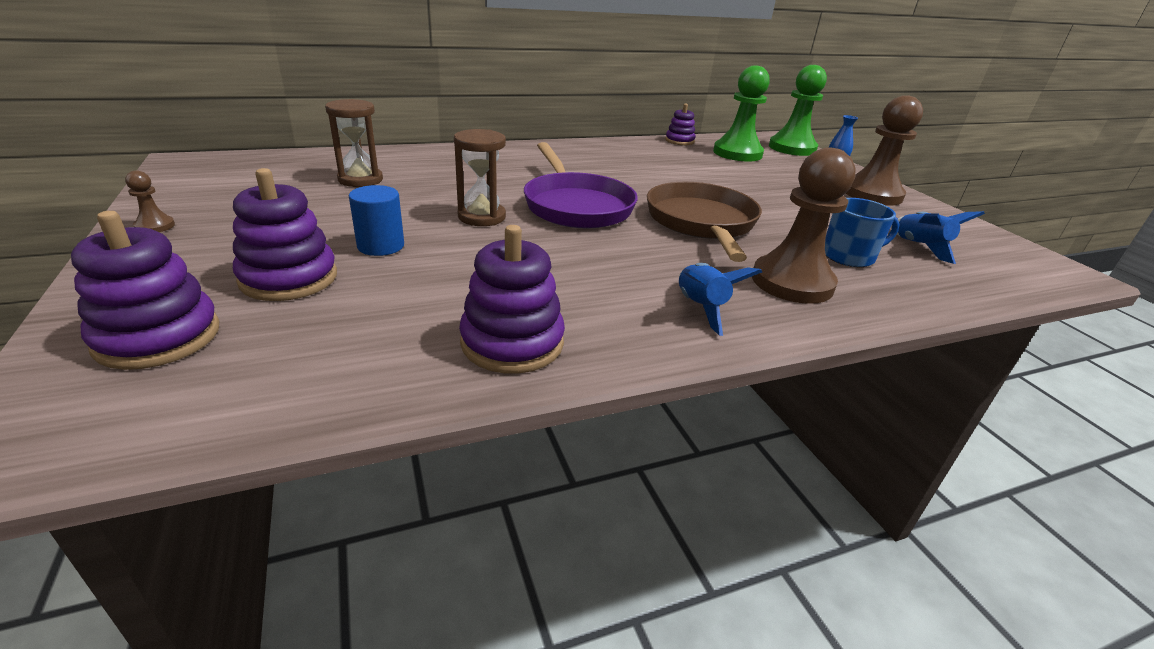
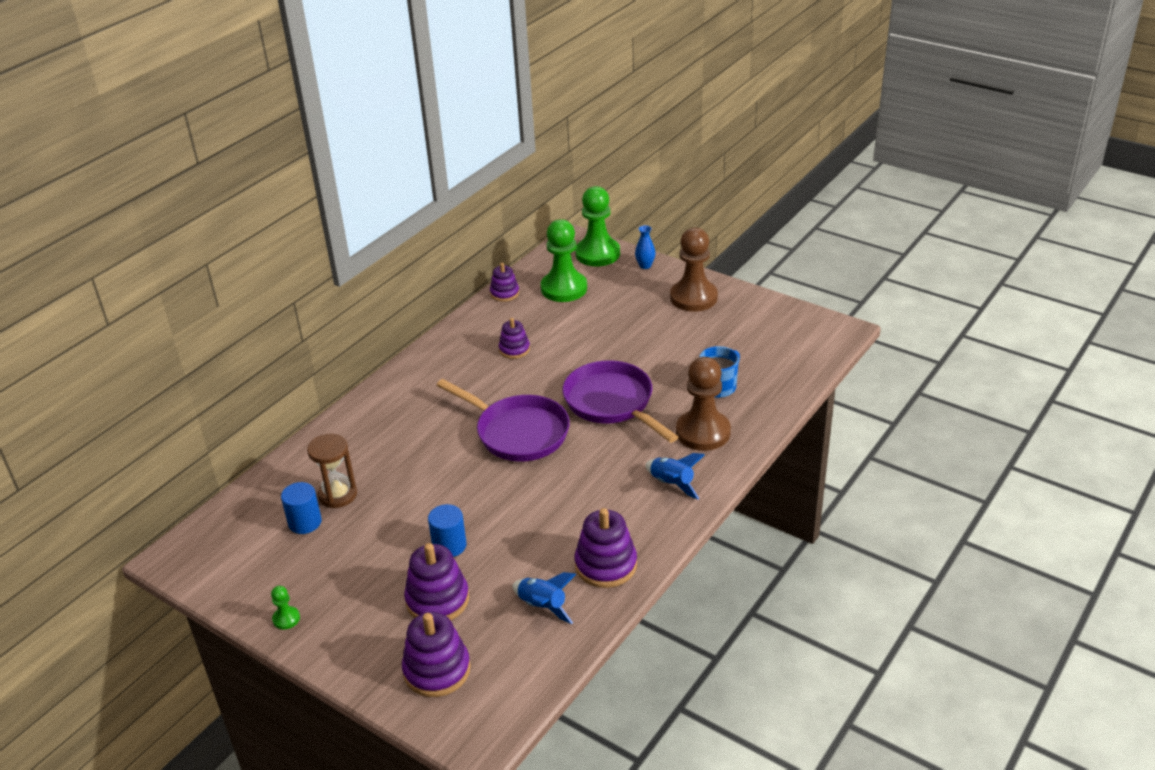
camera: 30 degrees left, 5 degrees up
(155, 226) = (286, 619): brown pawn -> green pawn
(304, 183) = (305, 522): none -> blue cylinder
(481, 217) = (473, 482): brown hourglass -> none
(646, 165) = (514, 349): none -> purple stacking toy
(702, 223) = (612, 403): brown pan -> purple pan
(920, 247) = (752, 351): blue rocket -> blue rocket (542, 606)

